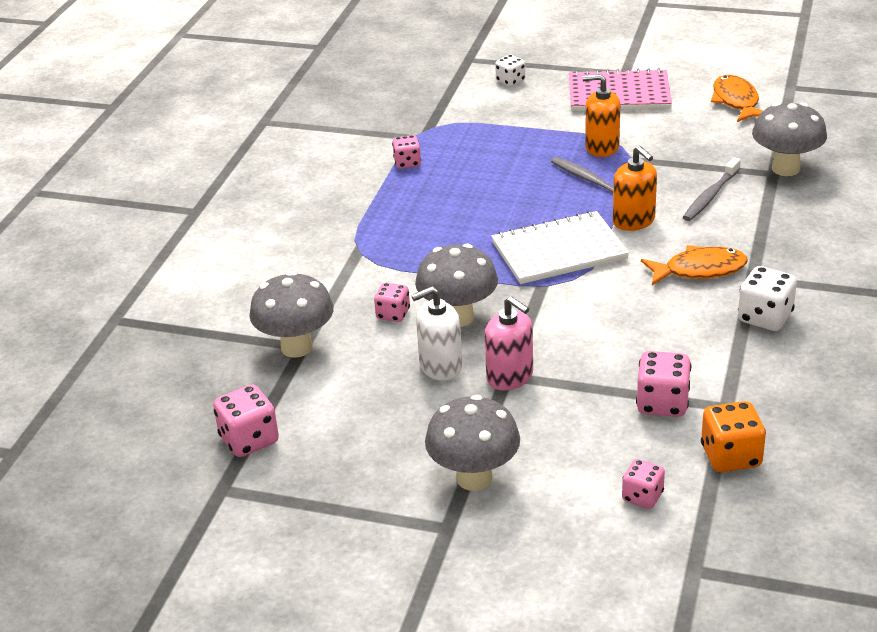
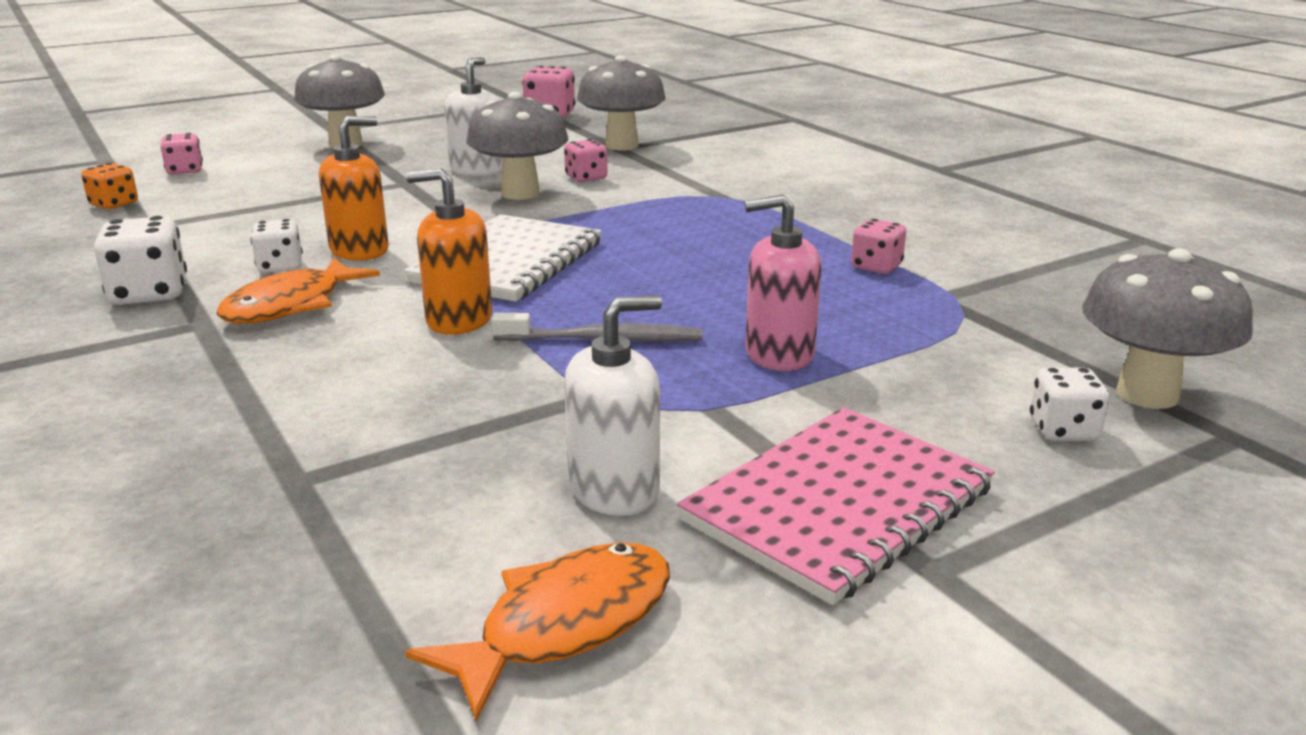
camera: 130 degrees right, 10 degrees down
(510, 377) = (401, 182): pink soap dispenser -> pink soap dispenser (779, 354)
(602, 147) = (674, 390): orange soap dispenser -> orange soap dispenser (359, 250)
(662, 403) = (220, 209): pink dice -> none
(675, 125) = (614, 489): none -> white soap dispenser
(678, 309) = (280, 266): none -> white dice
(710, 196) = (378, 393): grey toothbrush -> none
(730, 456) = (114, 204): orange dice -> orange dice, size x0.65
(736, 101) = (564, 625): orange fish -> orange fish turned 75 degrees counterclockwise
(785, 169) = (274, 499): grey mushroom -> grey mushroom (1147, 394)

